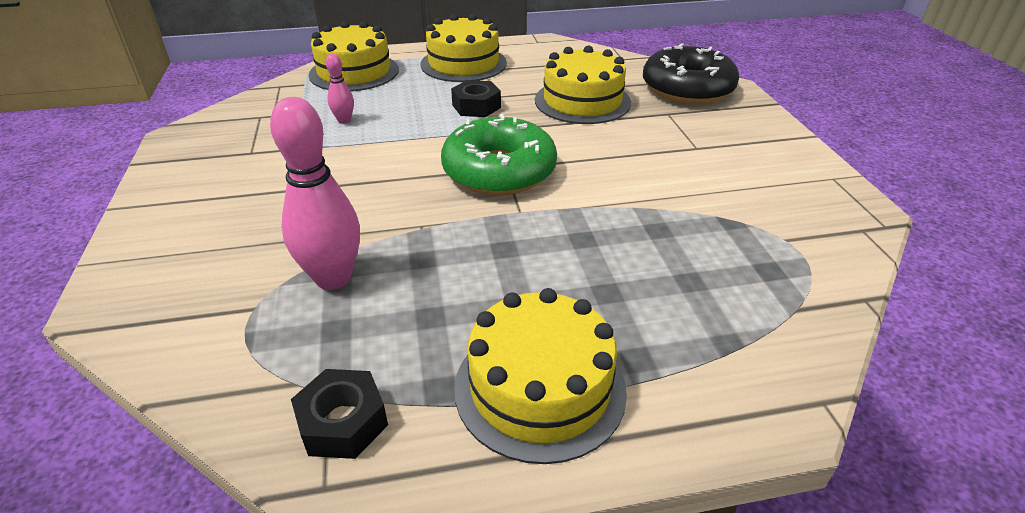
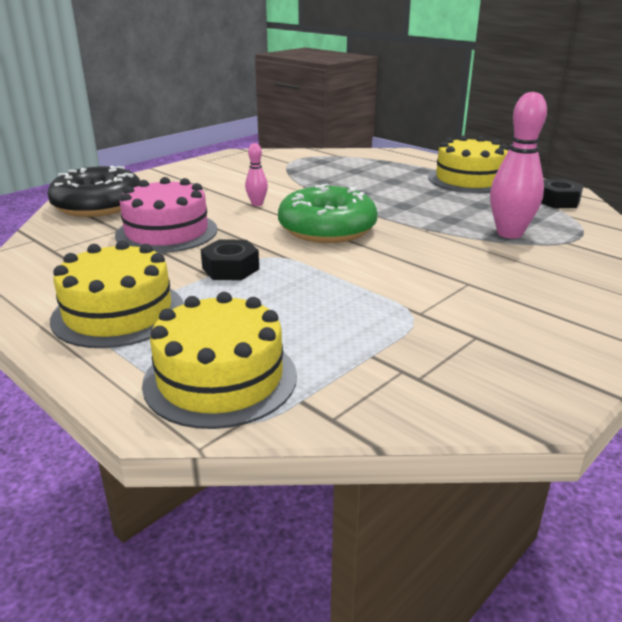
camera: 125 degrees left, 10 degrees down
(344, 121) = (348, 319): pink bowling pin -> pink bowling pin (257, 204)
(582, 101) = (167, 232): yellow cake -> pink cake

